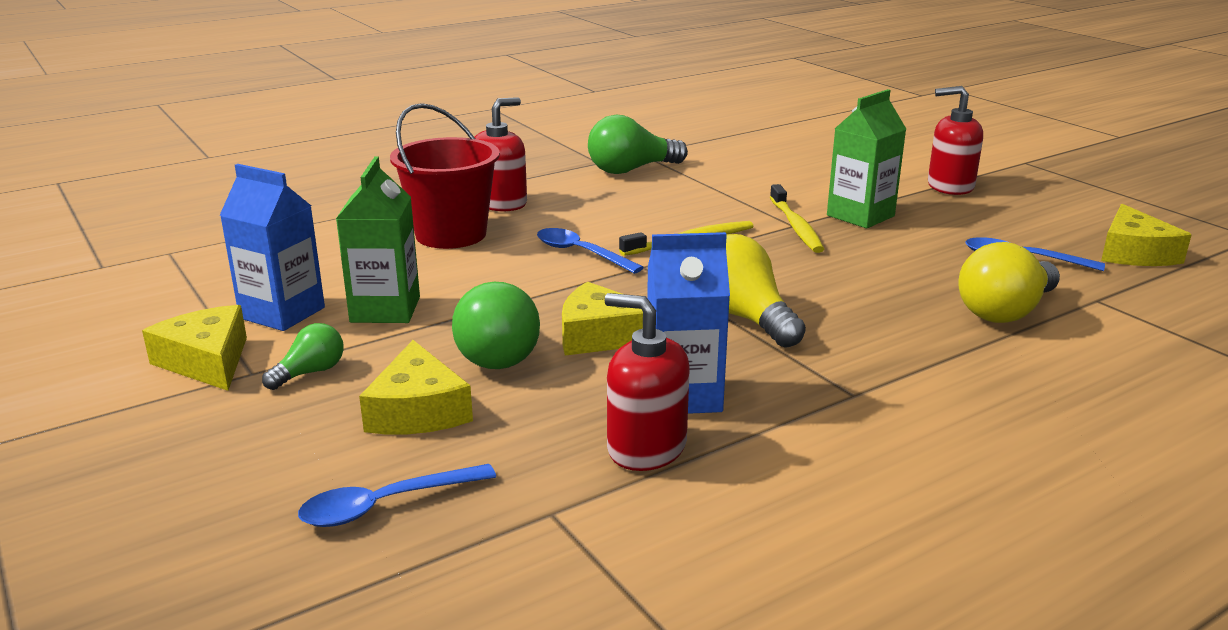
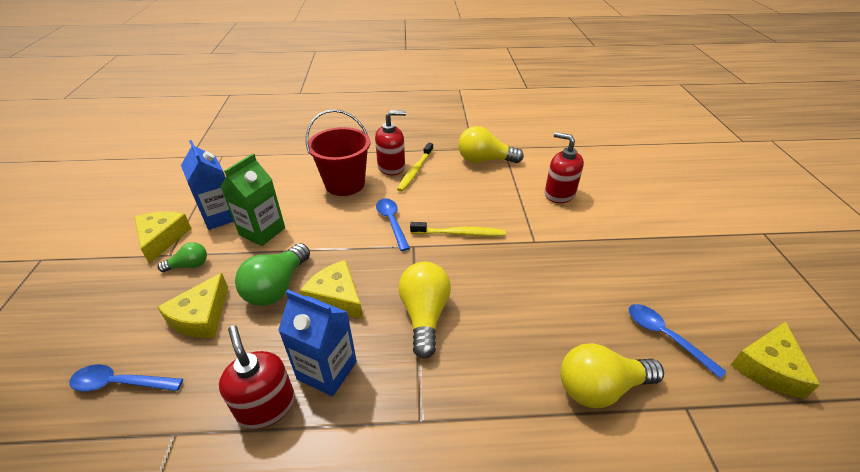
camera: 30 degrees right, 15 degrees up
(631, 170) = (484, 160): green light bulb -> yellow light bulb
(796, 226) = (534, 243): yellow toothbrush -> yellow toothbrush (415, 171)
(860, 216) = (586, 248): green carton -> none
(950, 186) = (679, 240): red soap dispenser -> red soap dispenser (559, 194)

